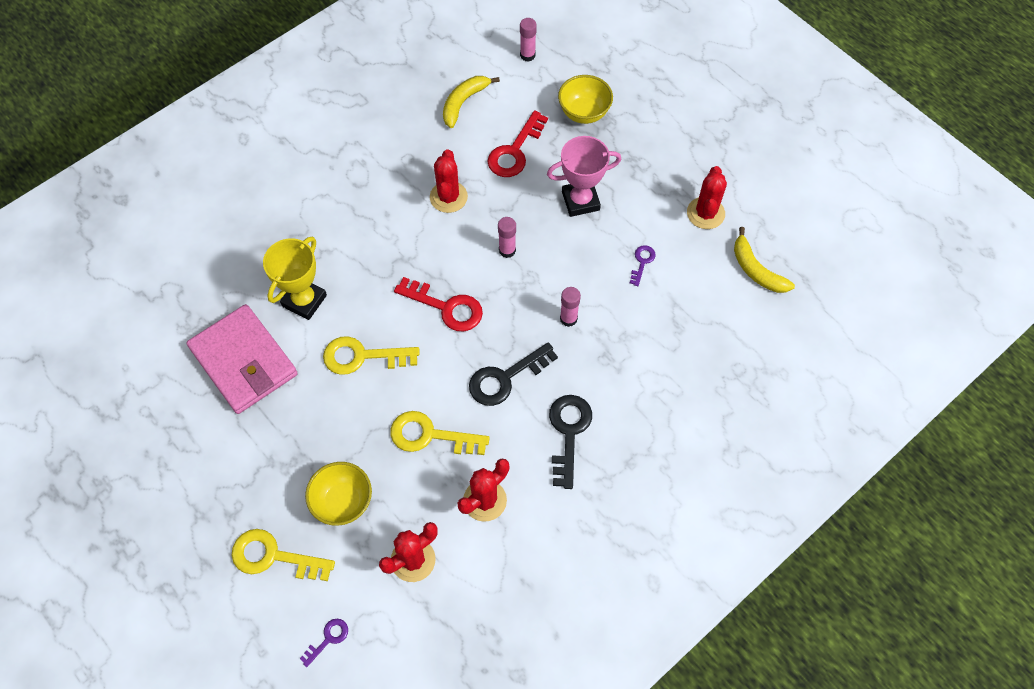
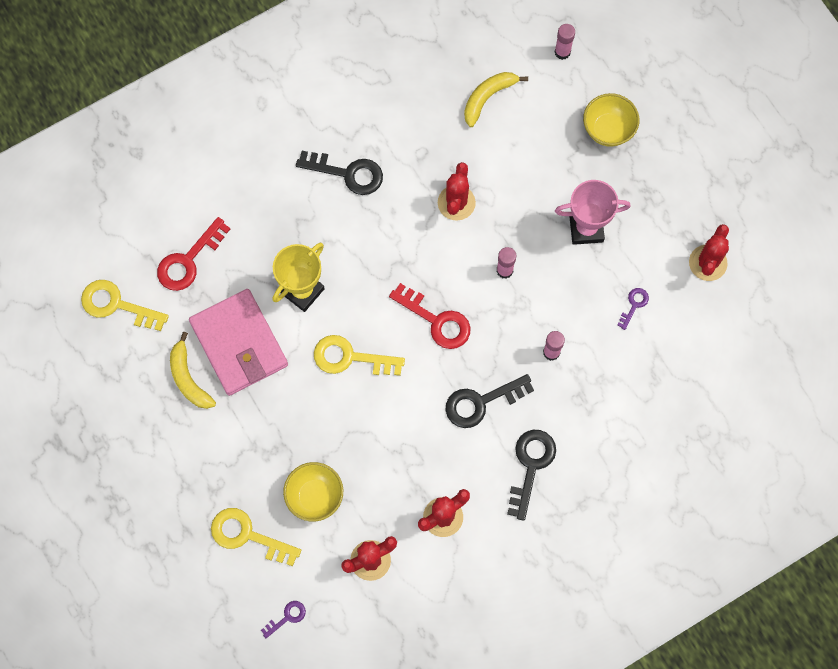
camera: 10 degrees right, 10 degrees up
(336, 187) = (348, 173): none -> black key
(430, 435) = (402, 446): yellow key -> yellow key (116, 305)
(515, 151) = (530, 162): red key -> red key (188, 260)
(756, 270) = (744, 332): yellow banana -> yellow banana (188, 378)

